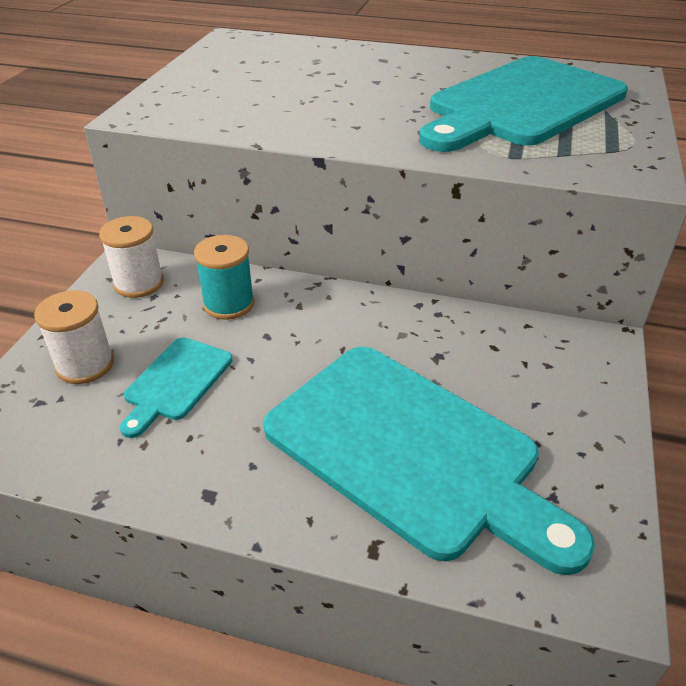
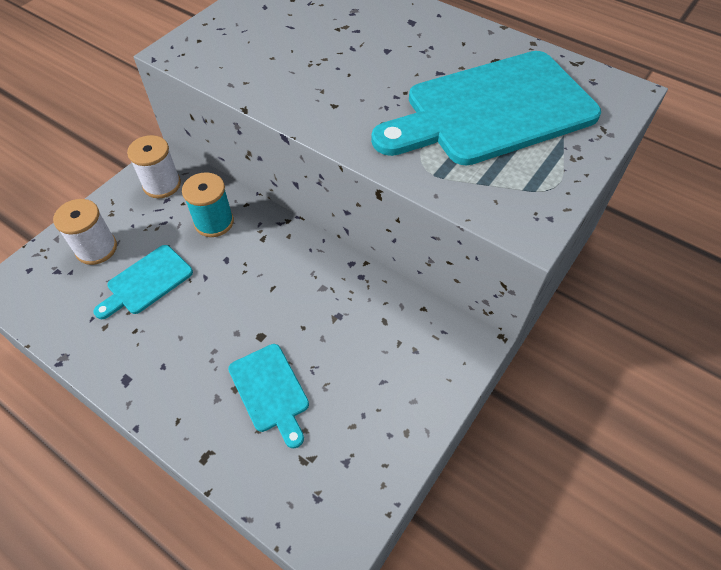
camera: 20 degrees right, 15 degrees up
(410, 451) = (270, 391): turquoise cutting board -> turquoise cutting board, size x0.46

